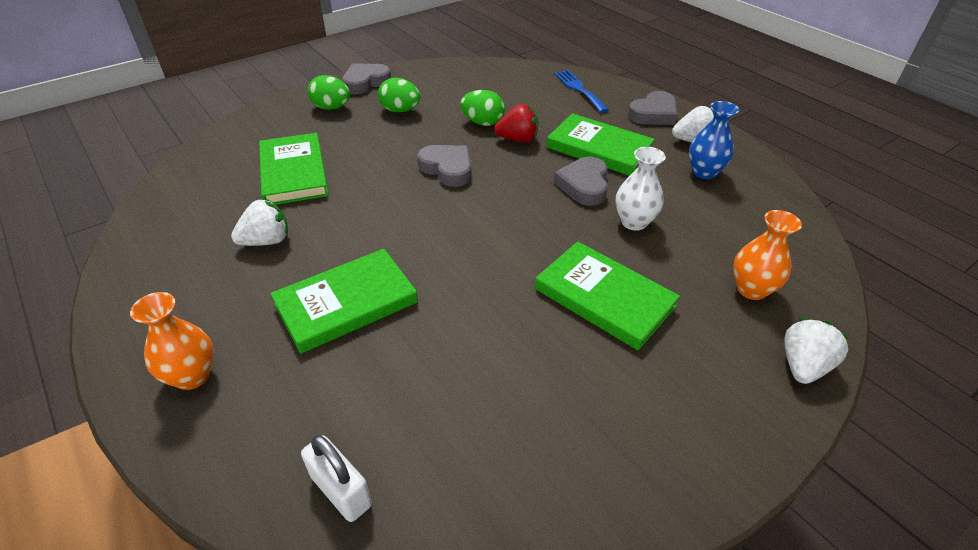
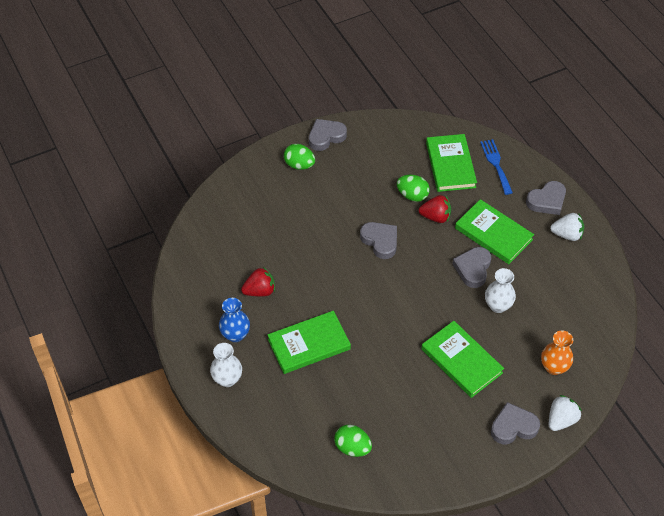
camera: 10 degrees right, 10 degrees up
(192, 376) = (227, 379): orange vase -> white vase
(266, 241) = (260, 291): white strawberry -> red strawberry
(293, 173) = (274, 232): green book -> green book (450, 165)
(341, 490) = (305, 450): white padlock -> none
(400, 110) = (351, 174): green egg -> green egg (352, 447)
(704, 172) = (562, 267): blue vase -> blue vase (235, 335)
(728, 388) = (513, 427): none -> grey heart

